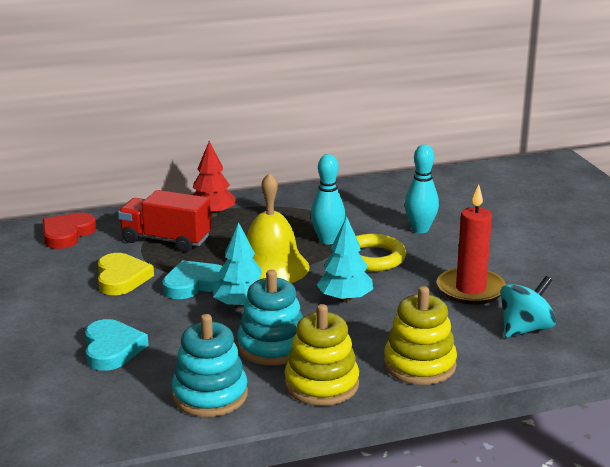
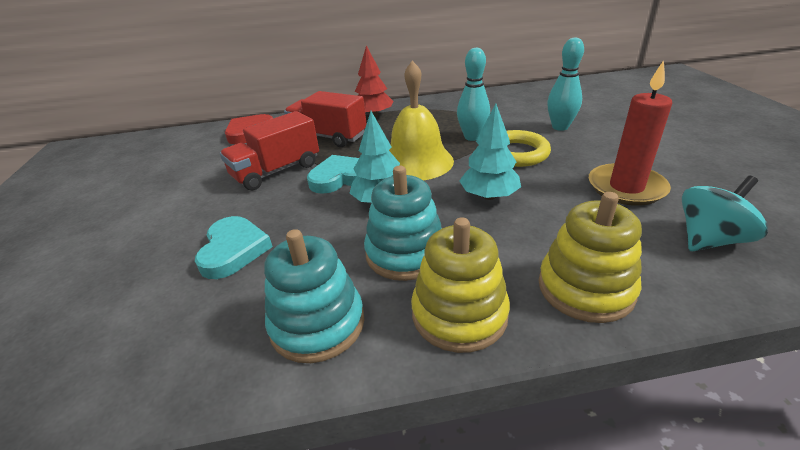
camera: 10 degrees right, 10 degrees up
(121, 278) = (276, 171): yellow heart -> red truck

